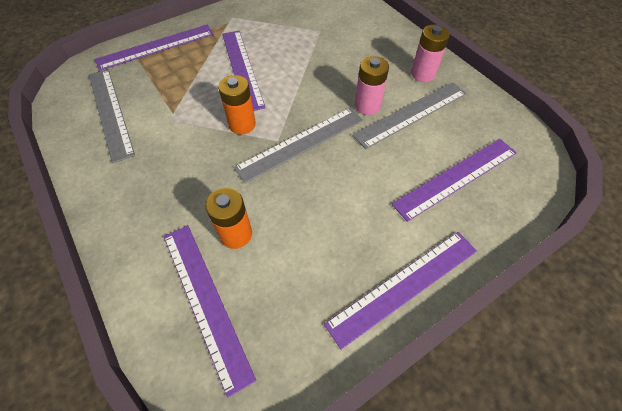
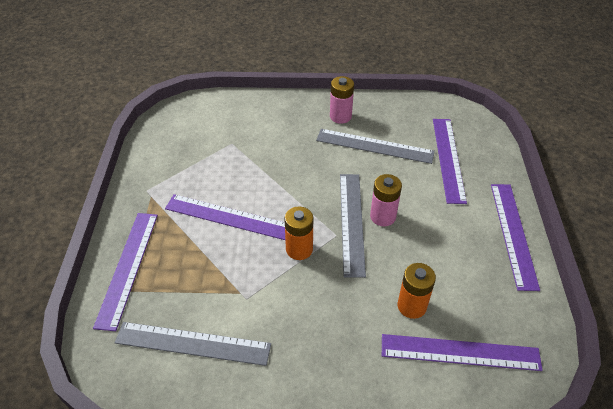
camera: 55 degrees left, 10 degrees down
(367, 106) = (345, 164): pink battery -> pink battery (383, 216)
(411, 114) = (374, 146): grey ruler -> grey ruler turned 75 degrees counterclockwise

